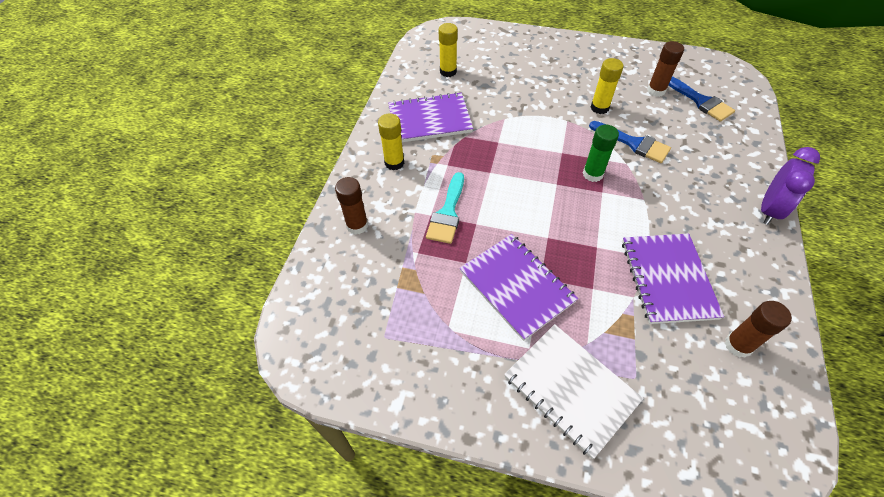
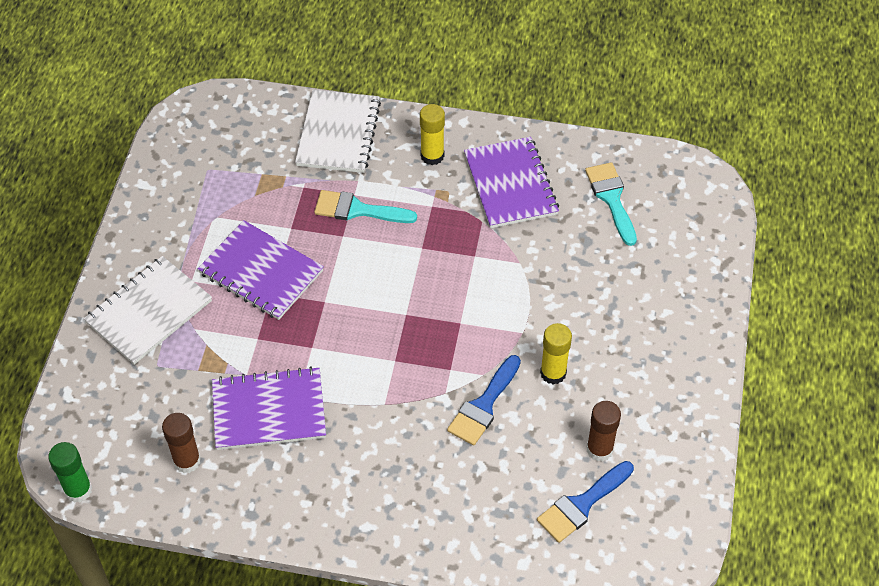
camera: 85 degrees right, 0 degrees up
(357, 225) = (338, 133): brown glue stick -> white notebook
(448, 71) = (611, 198): yellow glue stick -> turquoise brush
(516, 286) = (261, 272): purple notebook -> purple notebook turned 75 degrees clockwise
(592, 174) = (424, 353): green glue stick -> green glue stick (78, 490)
(769, 210) = (372, 541): purple clock -> none

